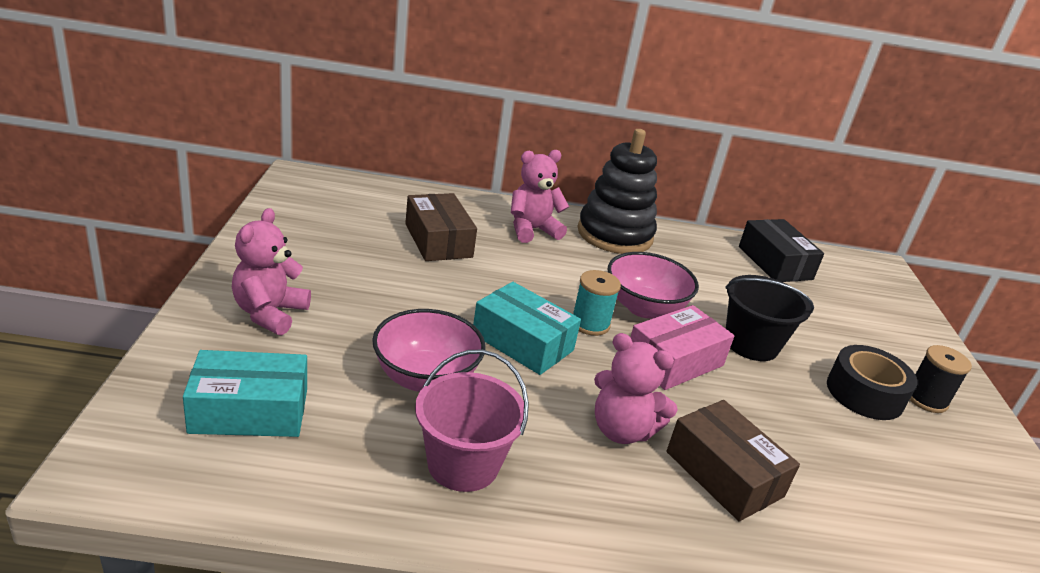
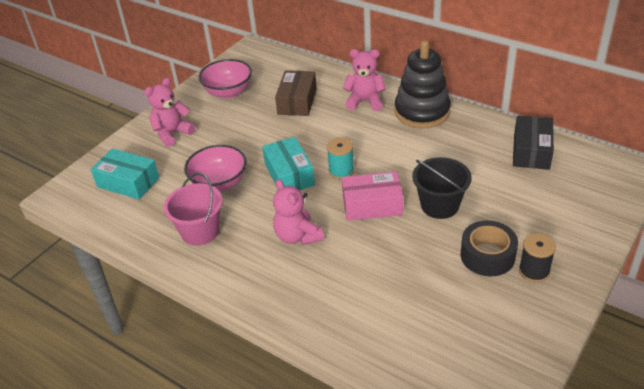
camera: 40 degrees right, 10 degrees up
(644, 308) = (388, 167): pink bowl -> pink bowl (228, 92)
(724, 474) = (332, 274): brown box -> none

